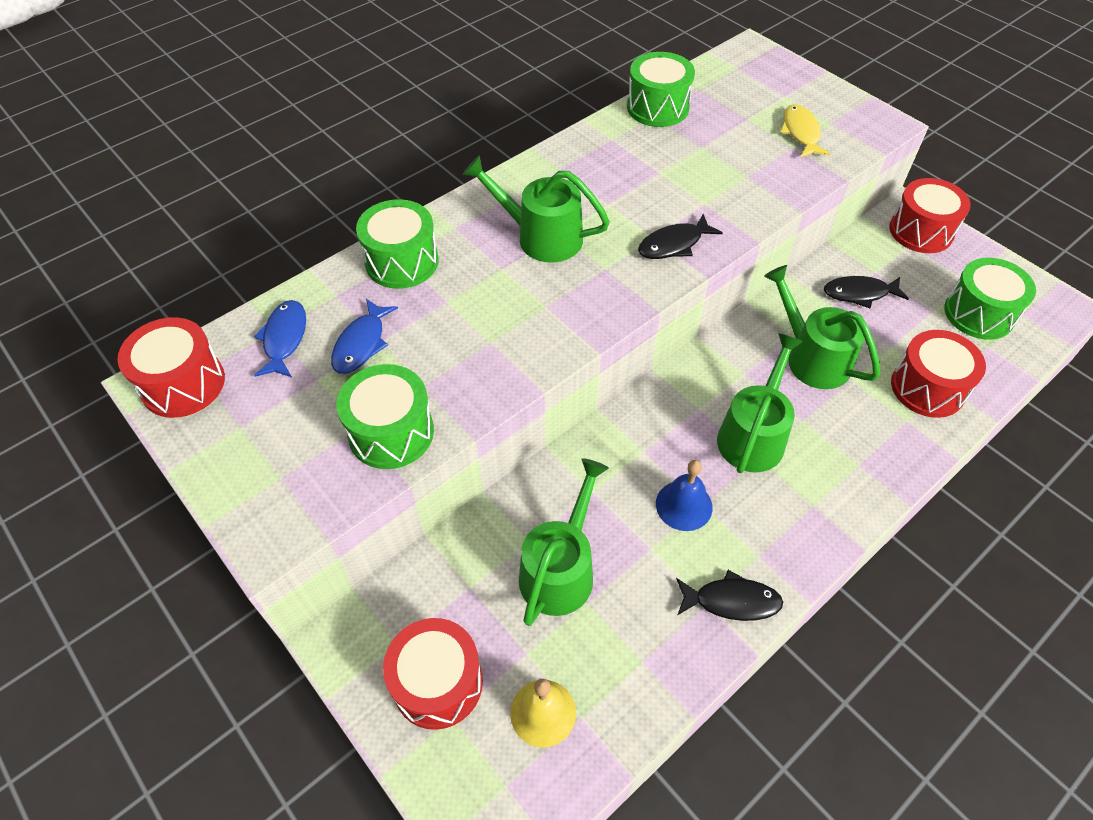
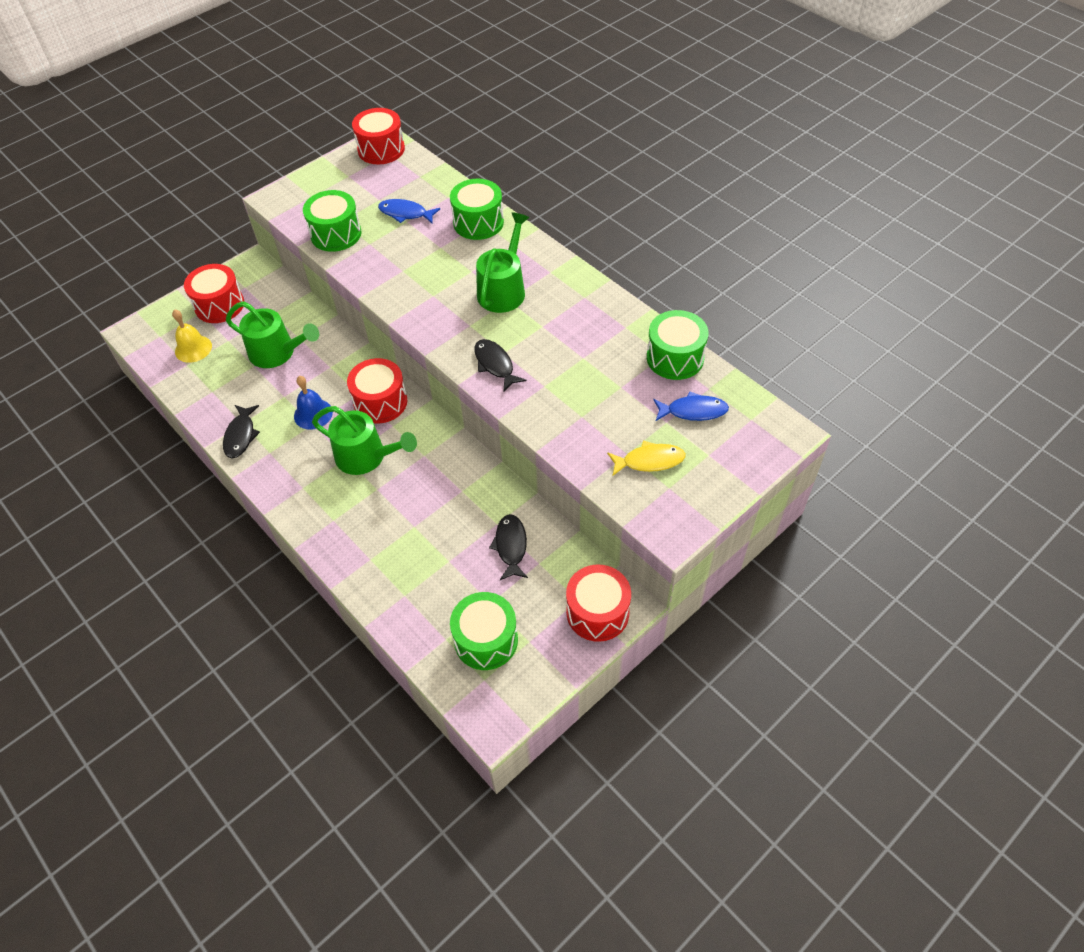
camera: 90 degrees right, 0 degrees up
(284, 339) = (412, 181): blue fish -> blue fish (693, 411)
(812, 357) = (438, 501): green watering can -> none
(927, 388) = (402, 580): red drum -> red drum (380, 402)

